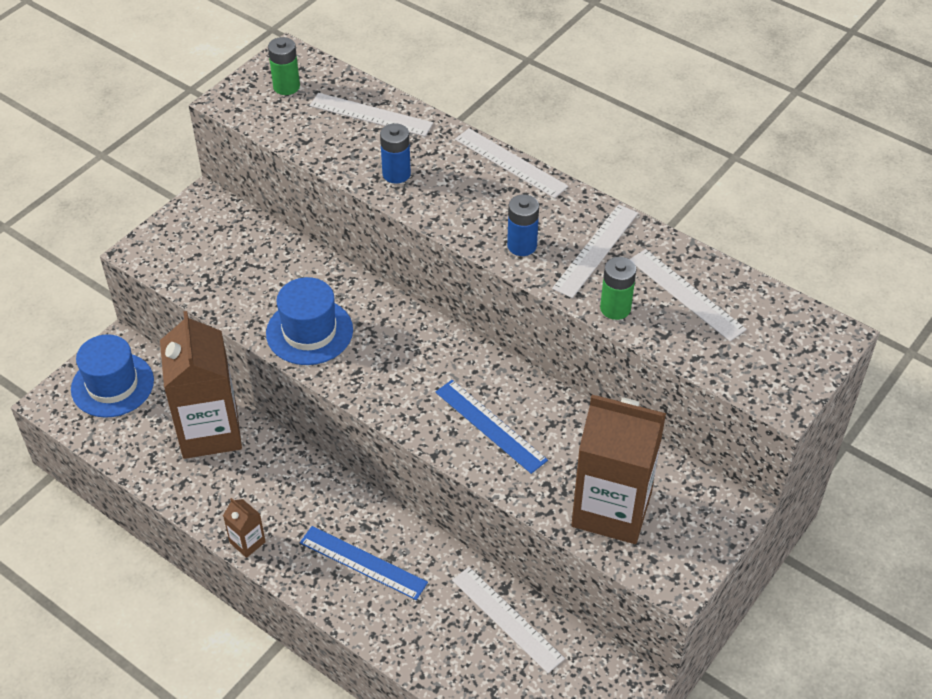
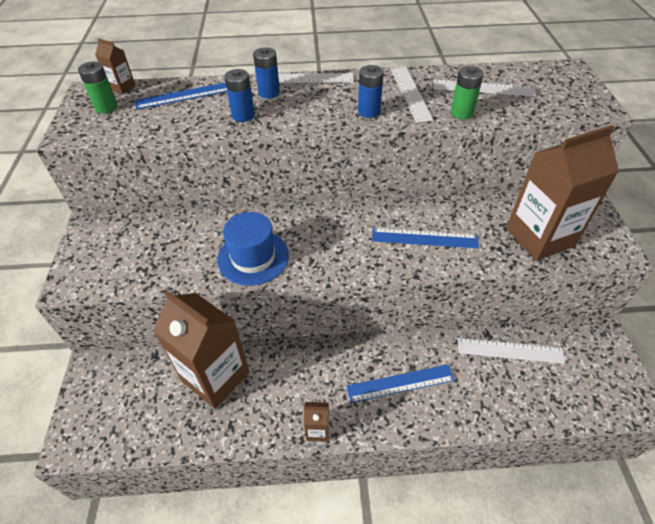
camera: 40 degrees left, 0 degrees up
(112, 385) = (110, 397): blue hat -> none
(323, 68) = (122, 87): none -> brown carton
(371, 114) = (186, 95): white ruler -> blue ruler
(452, 159) = (269, 92): none -> blue battery

